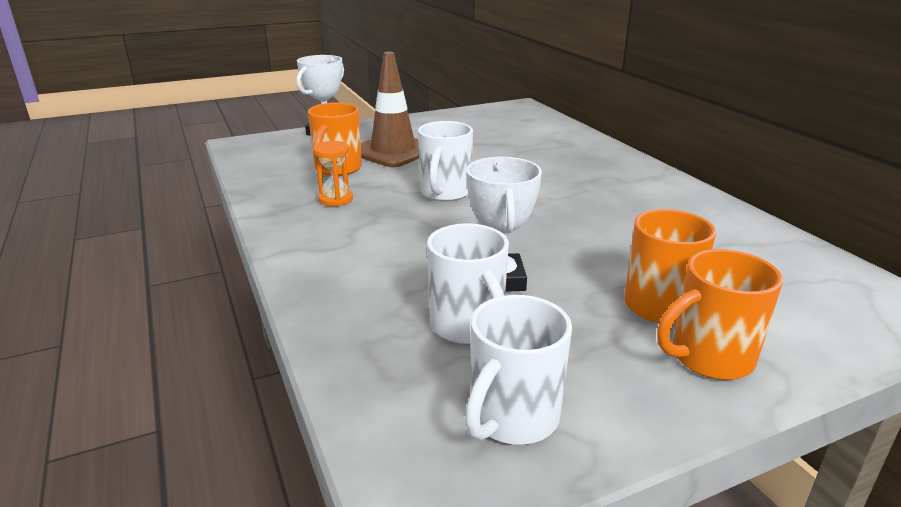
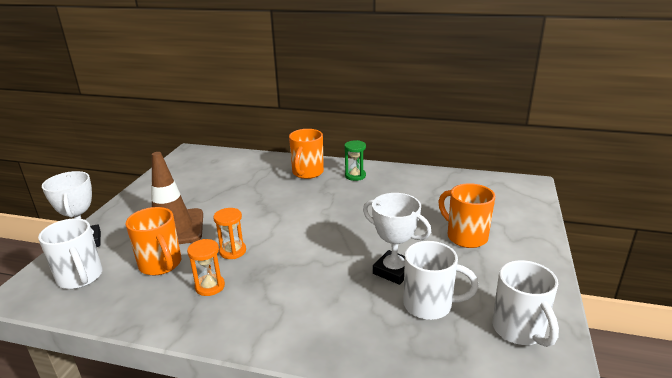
camera: 50 degrees left, 0 degrees up
(400, 187) = (233, 251): none -> orange hourglass
(444, 193) = (268, 239): white mug -> white mug (80, 278)
(647, 187) = (355, 176): none -> green hourglass
(709, 358) = (517, 249): orange mug -> orange mug (307, 173)

